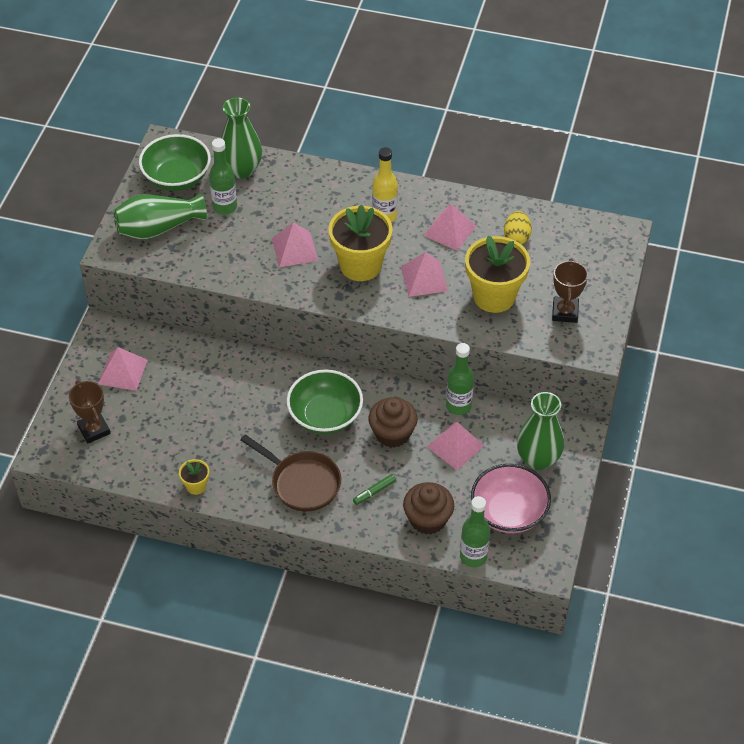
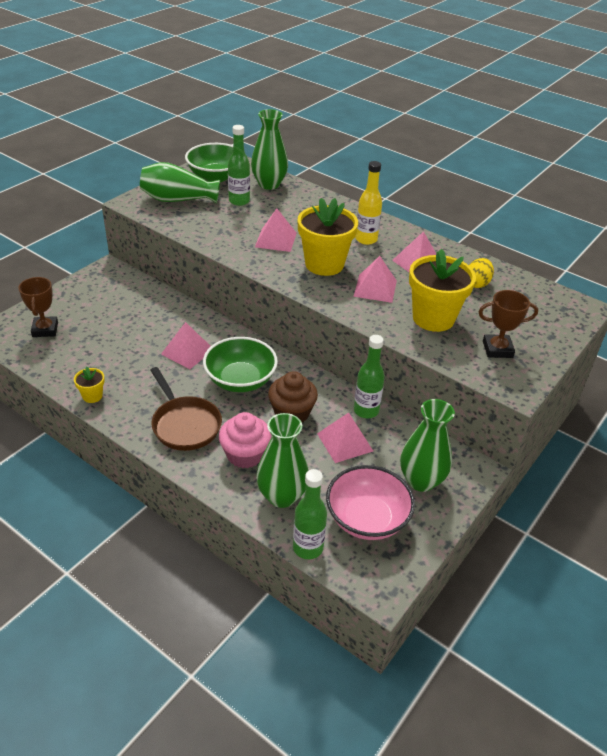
camera: 20 degrees right, 10 degrees down
(123, 372) = (99, 299): pink pyramid -> pink pyramid (187, 351)
(374, 492) = (245, 454): green marker -> pink cupcake
(428, 519) = (282, 496): brown cupcake -> green vase
(565, 312) = (497, 349): brown trophy -> brown trophy turned 60 degrees clockwise

